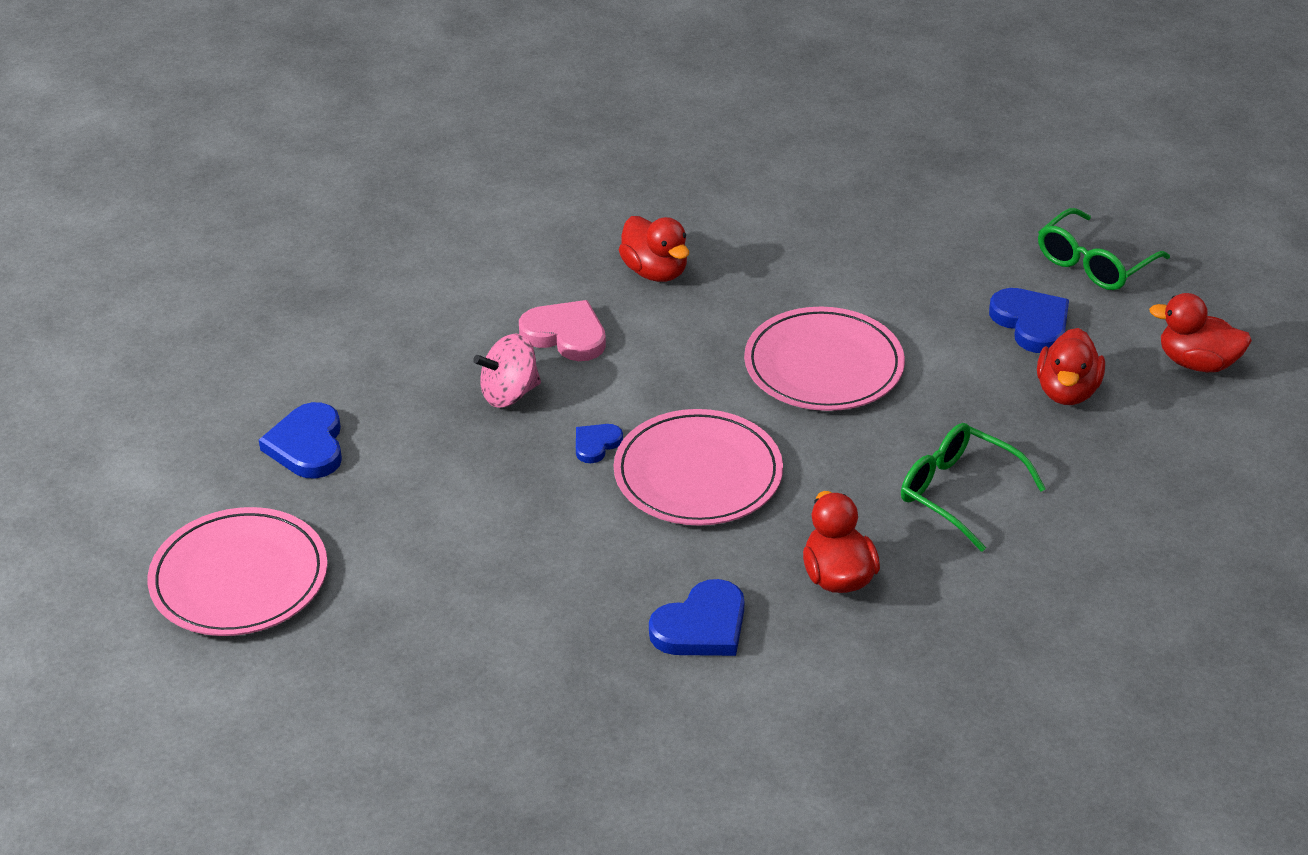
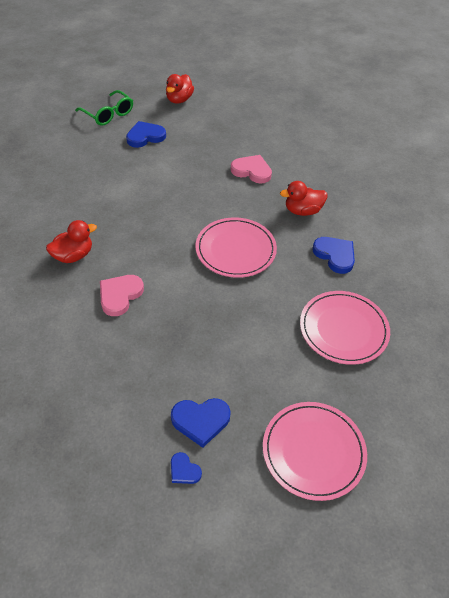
camera: 90 degrees left, 10 degrees up
(509, 394) = (166, 321): pink spinning top -> none
(596, 444) = (211, 286): blue heart -> blue heart (184, 470)
(823, 365) = (163, 201): pink plate -> pink plate (343, 329)
(958, 492) = (252, 171): green glasses -> pink heart
(1067, 391) = (192, 134): red duck -> none

